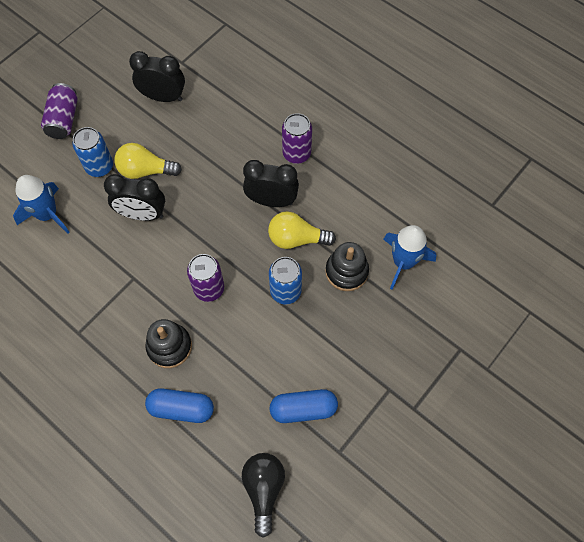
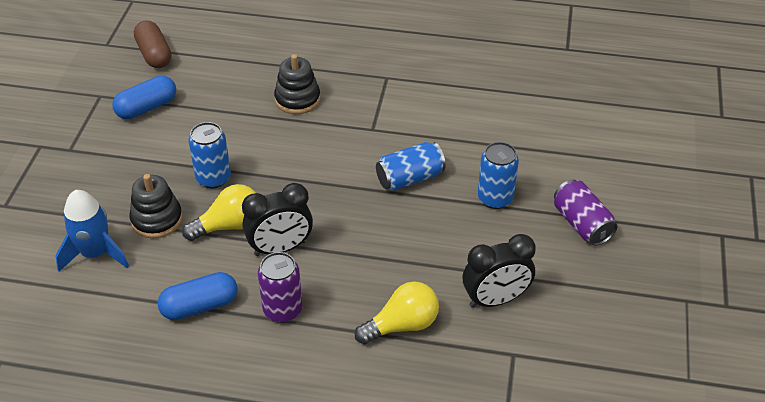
camera: 150 degrees right, 20 degrees down
(47, 214) = (502, 139): blue rocket -> none
(142, 214) = (410, 178): black clock -> blue can
(145, 170) = (443, 216): yellow light bulb -> yellow light bulb (402, 325)
(181, 408) = (256, 69): blue capsule -> blue capsule (199, 306)
(209, 289) = (292, 150): purple can -> none
(264, 489) = (154, 54): black light bulb -> brown capsule

